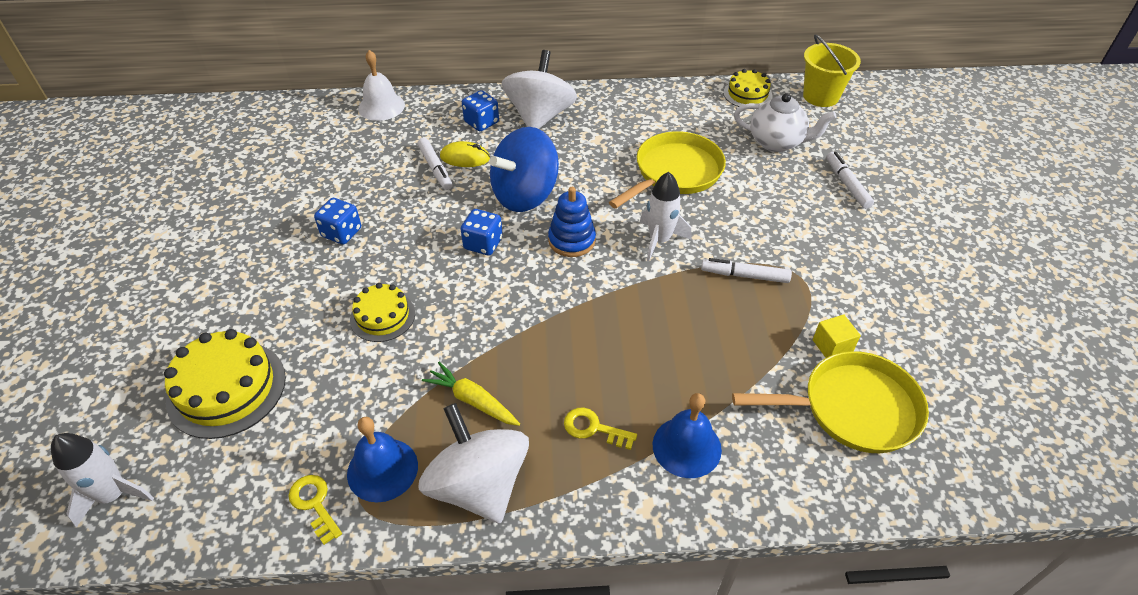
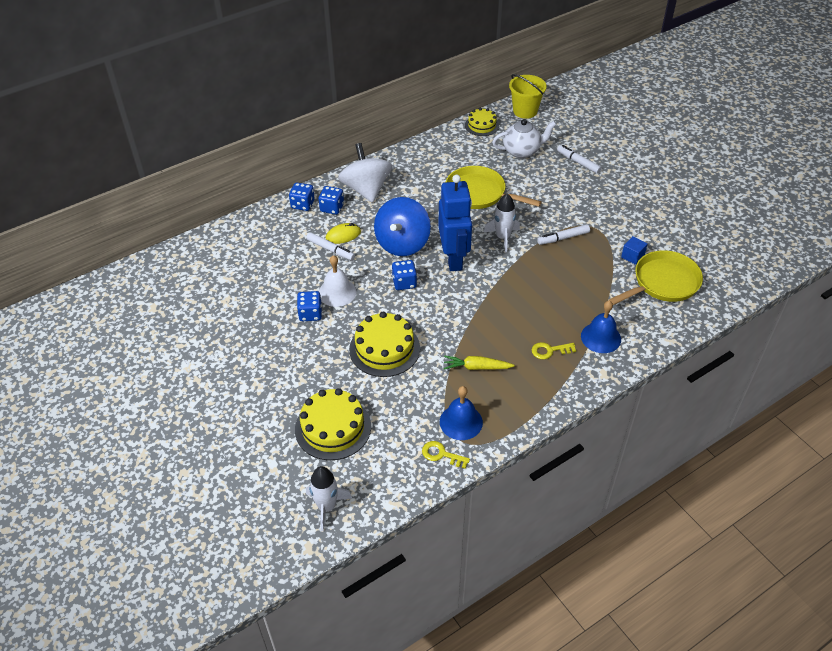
camera: 30 degrees left, 0 degrees up
(381, 106) = (252, 223): white bell -> white bell (337, 292)
(382, 316) = (384, 348): yellow cake -> yellow cake, size x1.64
(453, 106) = (303, 204): none -> blue dice
(478, 485) = (516, 404): white spinning top -> none
(571, 240) = (454, 259): blue stacking toy -> blue robot
(675, 173) = (479, 193): yellow pan -> yellow pan turned 75 degrees counterclockwise
(832, 346) = (632, 256): yellow cube -> blue cube

